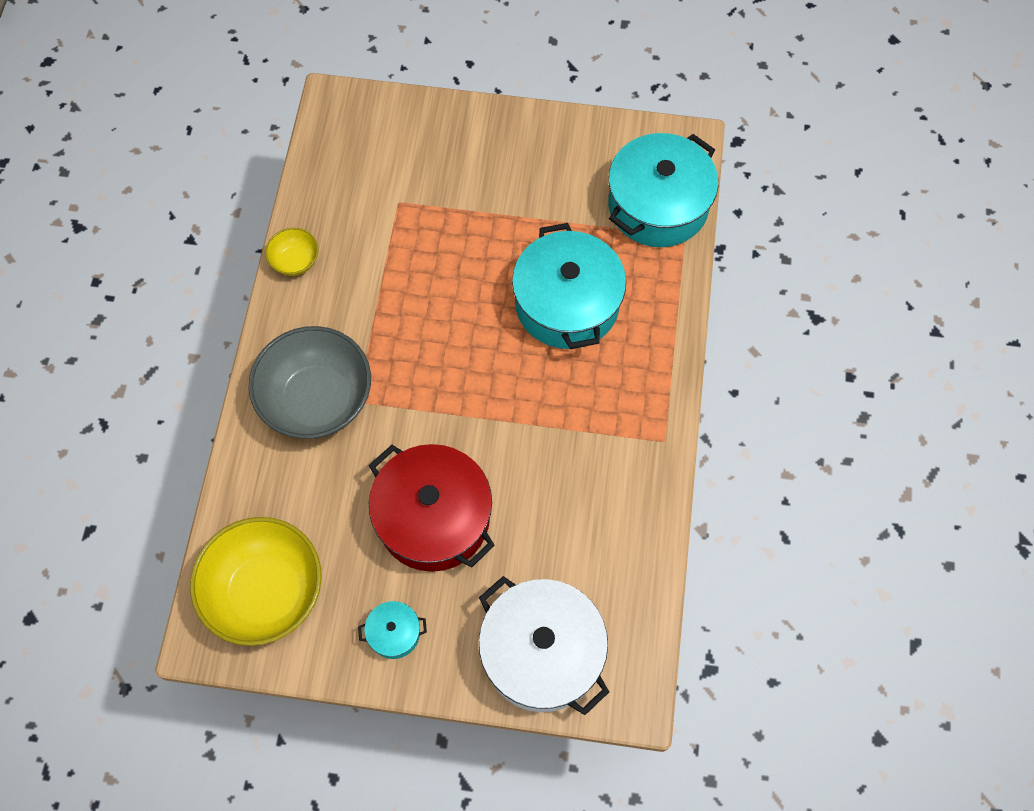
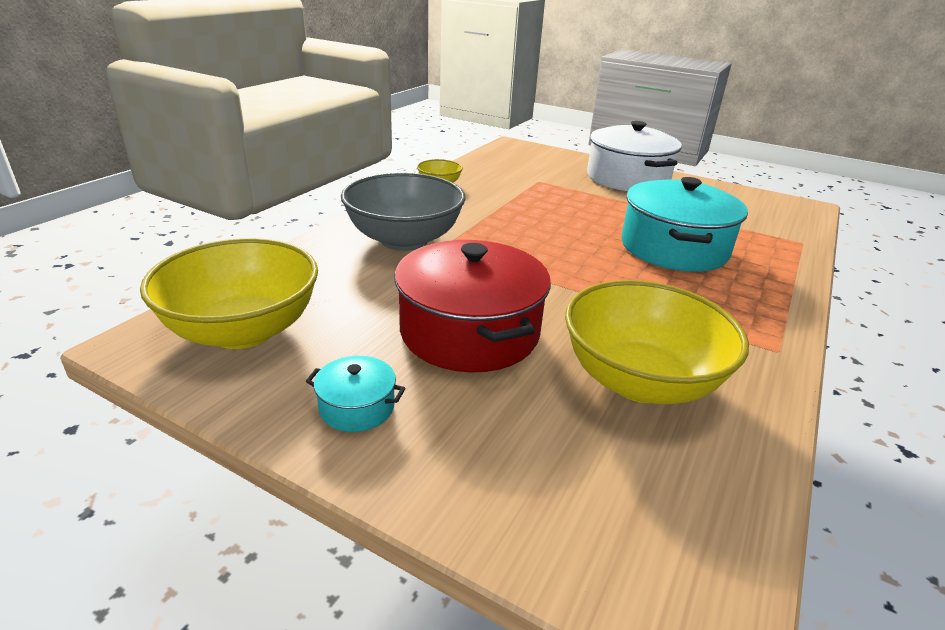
camera: 20 degrees right, 35 degrees down
(542, 652) = (555, 496): white pot -> white pot (627, 178)
(570, 522) = (640, 381): none -> yellow bowl
(658, 205) = (774, 224): turquoise pot -> none

